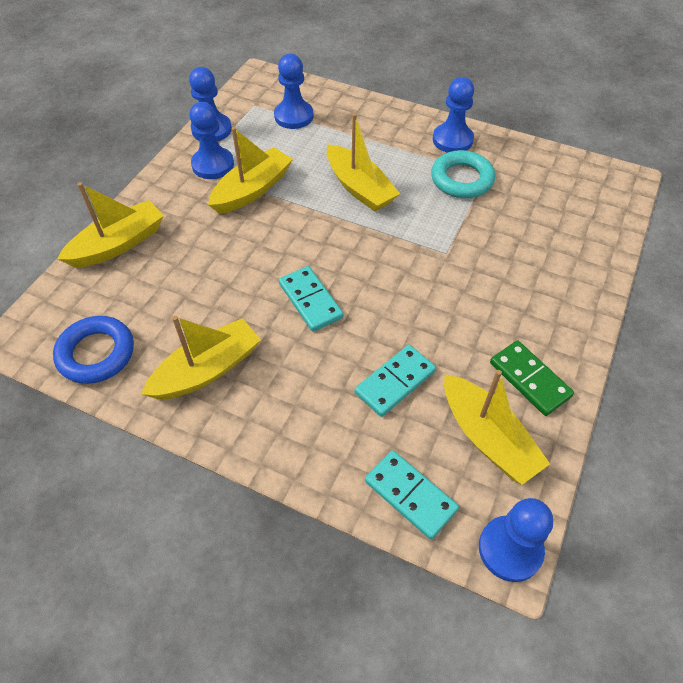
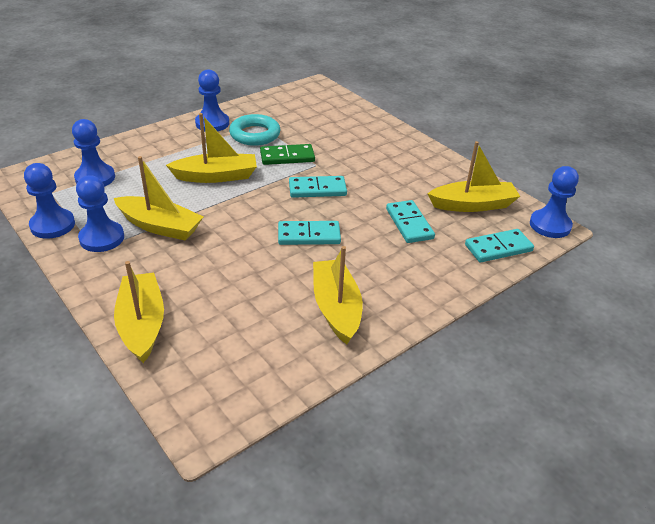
camera: 65 degrees left, 15 degrees down
(96, 353) = (268, 372): blue ring -> none
(252, 190) = (160, 226): yellow boat -> yellow boat turned 135 degrees clockwise
(399, 273) = (317, 189): none -> turquoise domino
(529, 379) = (441, 175): green domino -> green domino (287, 157)

